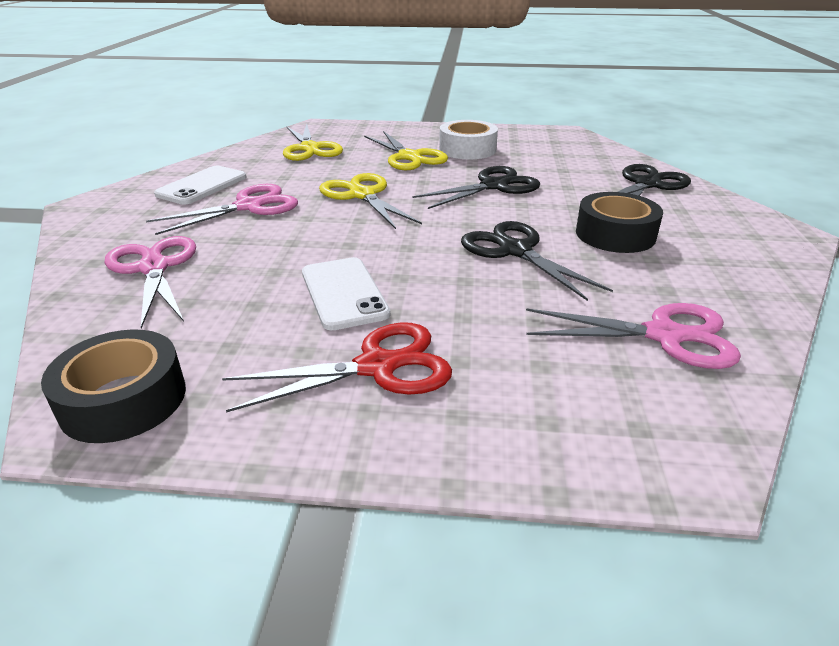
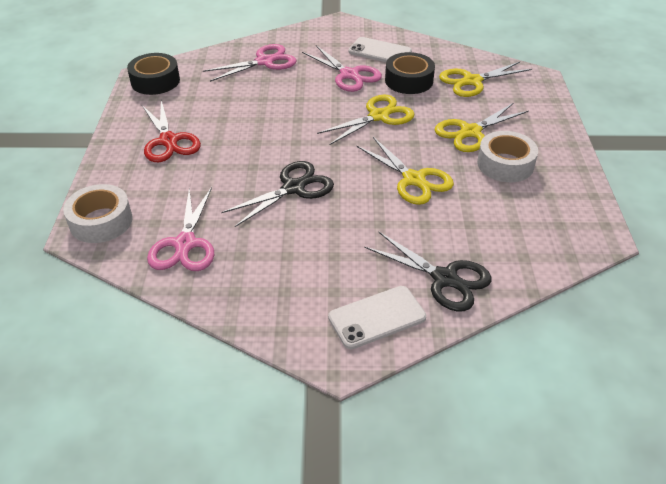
camera: 85 degrees right, 10 degrees up
(344, 293) = (237, 124): white phone -> white phone (377, 317)
(494, 186) = (414, 180): black scissors -> yellow scissors
(615, 234) = (326, 241): black tape -> black tape (409, 80)
(642, 440) = (101, 221): none -> white tape

